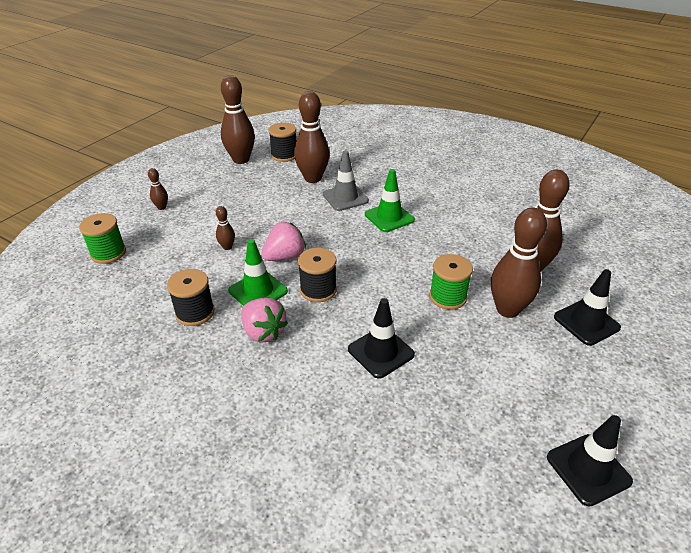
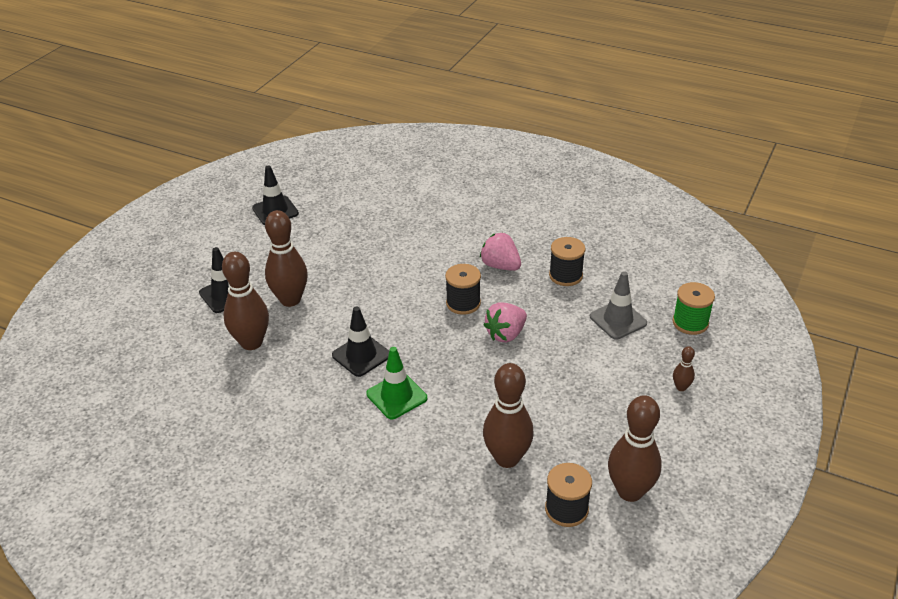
camera: 175 degrees right, 0 degrees up
(227, 247) = (571, 340): brown bowling pin -> none
(258, 291) = (519, 298): green traffic cone -> none
(345, 198) = (455, 424): grey traffic cone -> grey traffic cone (618, 320)
(381, 352) = (403, 260): black traffic cone -> black traffic cone (361, 355)
(447, 297) = (342, 307): green spool -> none

